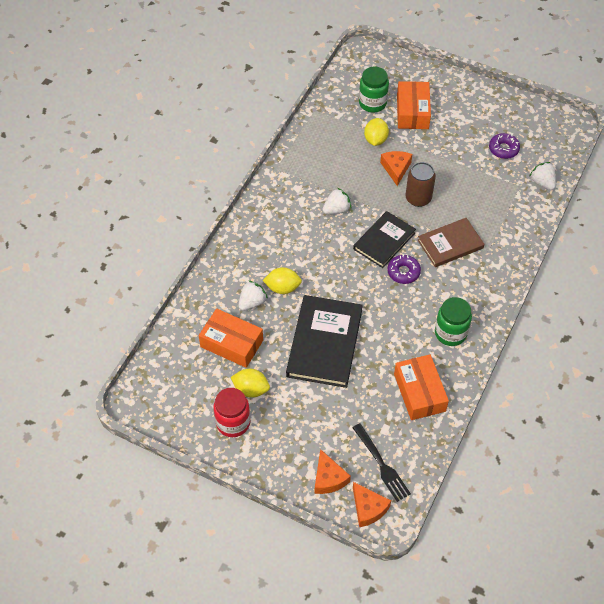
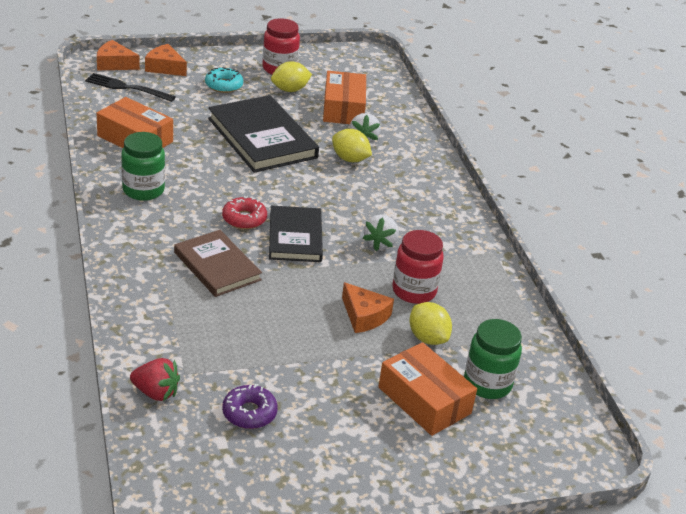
camera: 135 degrees right, 20 degrees down
(231, 343) = (343, 108): orange box -> orange box turned 75 degrees counterclockwise
(282, 288) = (350, 159): yellow lemon -> yellow lemon turned 75 degrees clockwise
(299, 424) = (224, 85): none -> turquoise donut
(352, 169) = (414, 291): none -> red jar
(403, 272) = (244, 219): purple donut -> red donut
(418, 198) = (302, 296): brown can -> none
(450, 244) = (217, 266): brown book -> brown book turned 60 degrees counterclockwise
(542, 183) = (156, 392): white strawberry -> red strawberry

